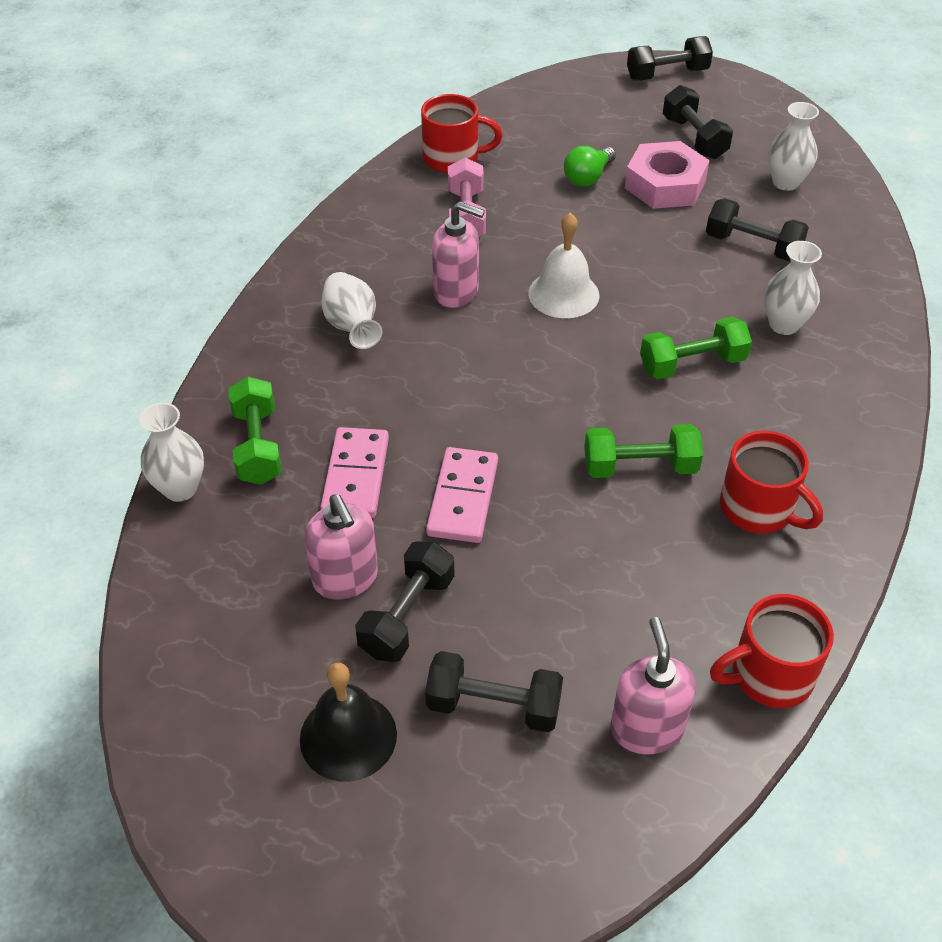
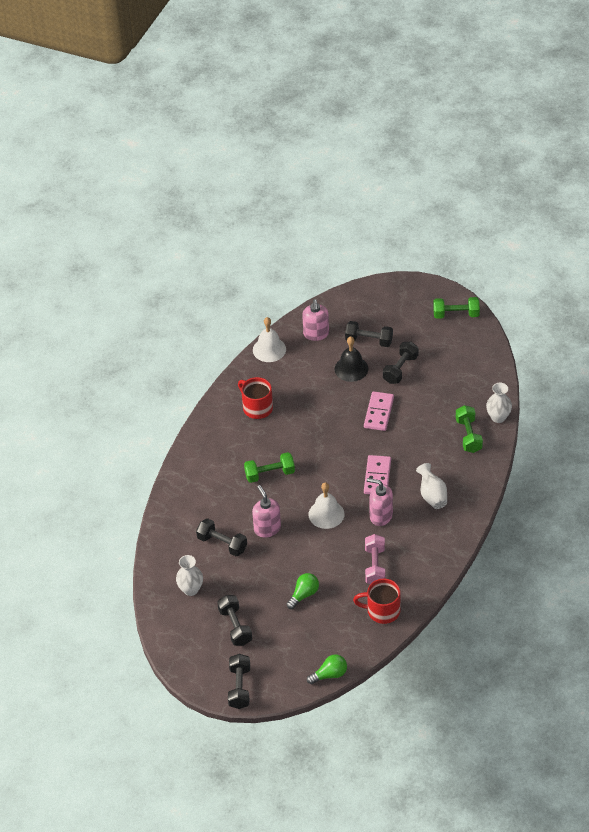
camera: 175 degrees left, 0 degrees up
(345, 578) = (425, 382): pink soap dispenser -> pink soap dispenser (267, 528)
(348, 736) = (419, 332): black bell -> black bell (351, 368)
(355, 476) = (424, 422): pink domino -> pink domino (377, 477)
(533, 88) = (329, 675): none -> green light bulb
(640, 467) = (303, 425): green dumbbell -> green dumbbell (456, 314)
(665, 185) = (260, 588): pink nut -> none
(667, 74) = (240, 687): black dumbbell -> black dumbbell turned 75 degrees counterclockwise
(769, 675) = (269, 349): red mug -> white bell
(784, 324) = (220, 495): white vase -> none

